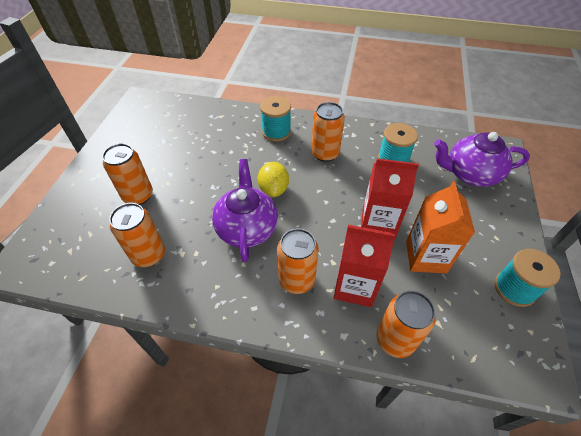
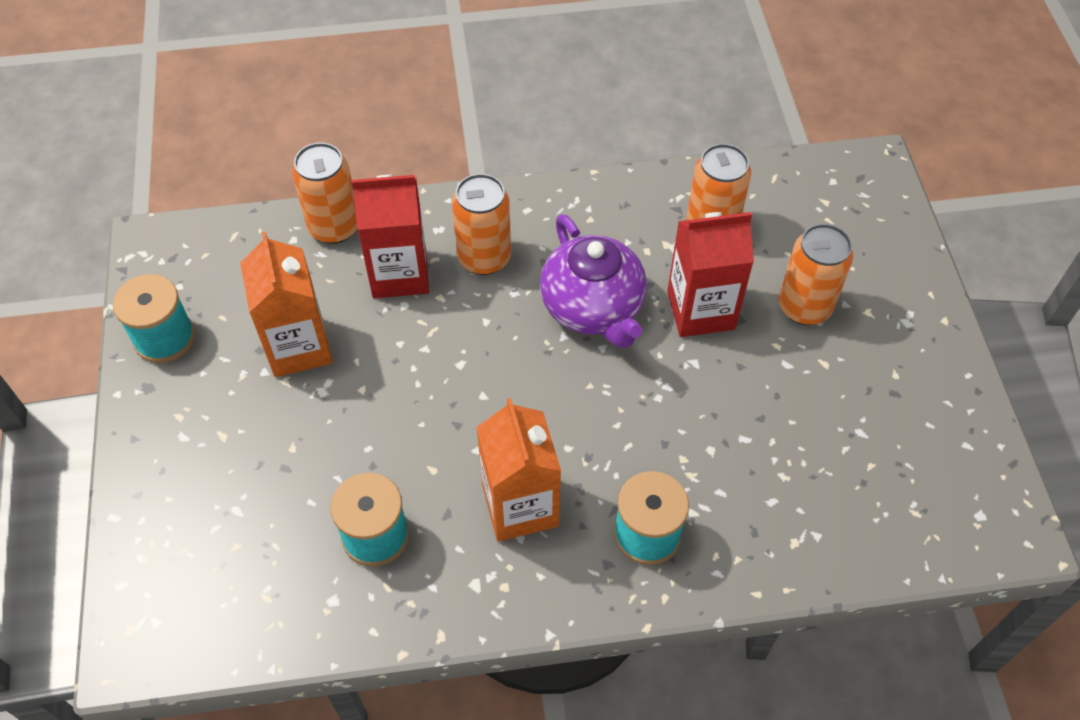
camera: 160 degrees right, 5 degrees up
(273, 189) = (585, 391): yellow lemon -> none
(325, 153) = (520, 506): orange can -> orange carton
(378, 223) = (382, 380): red carton -> red carton (700, 310)
(470, 174) = (212, 547): purple teapot -> none

